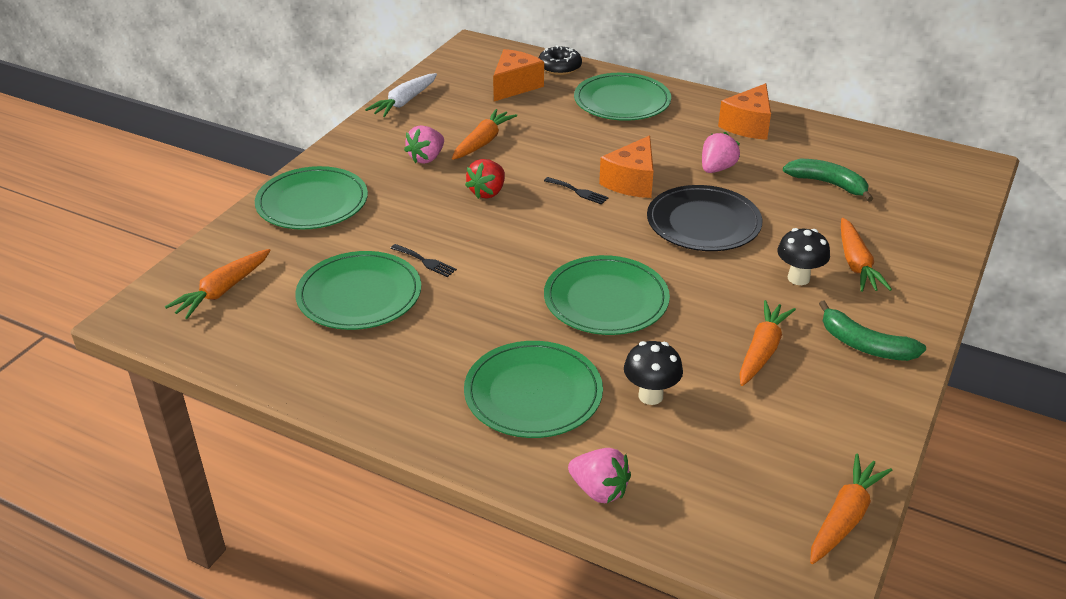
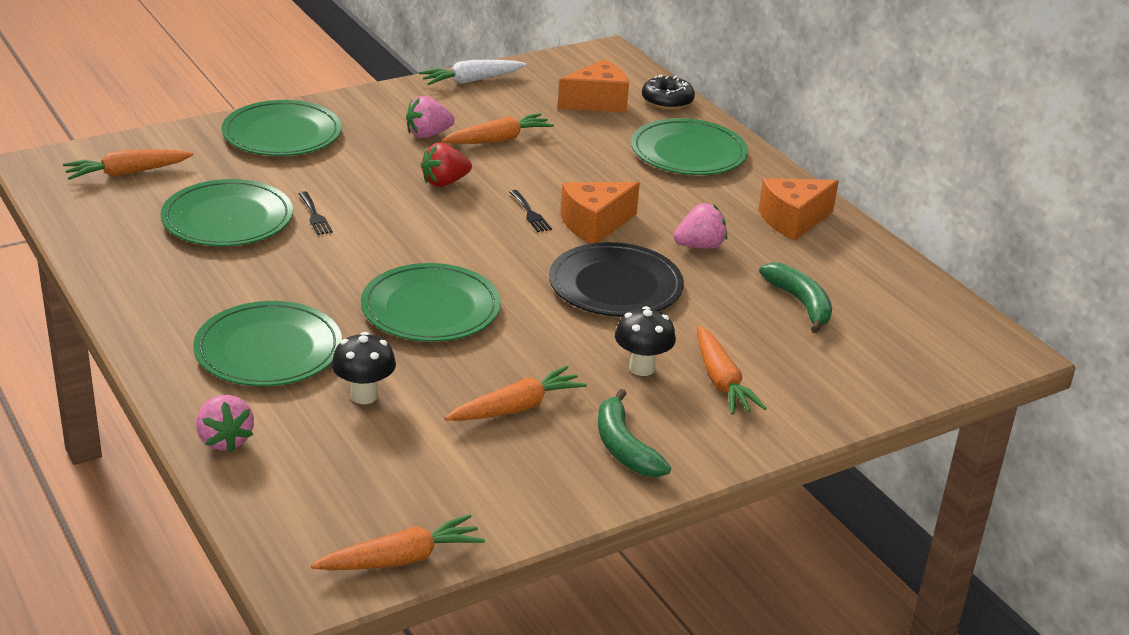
camera: 30 degrees right, 5 degrees down
(856, 264) = (721, 381): orange carrot -> orange carrot turned 45 degrees counterclockwise

